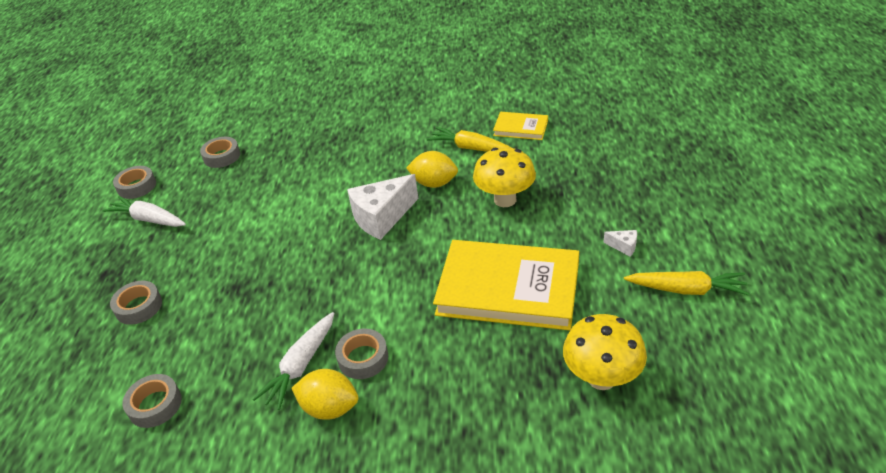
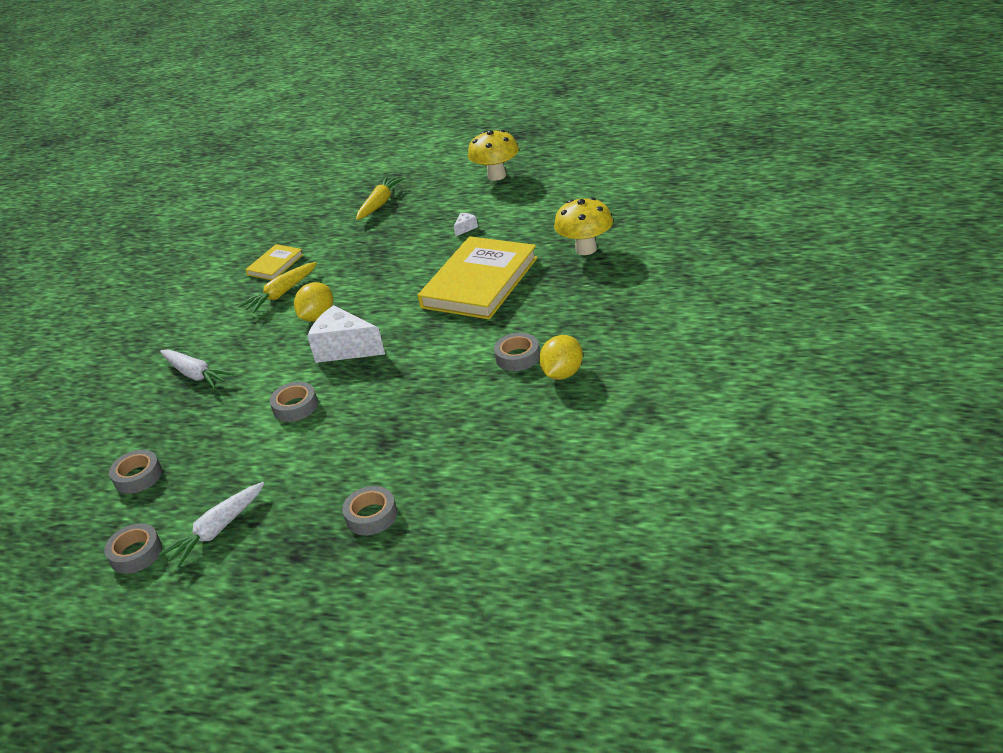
camera: 75 degrees left, 5 degrees down
(155, 405) = (516, 483): grey tape -> grey tape (295, 407)
(300, 366) = (510, 392): white carrot -> white carrot (196, 375)
(382, 217) = (345, 348): white cheese -> white cheese turned 135 degrees clockwise
(505, 200) = (371, 278): yellow mushroom -> yellow mushroom (497, 176)
(687, 289) = (523, 208): yellow carrot -> yellow carrot (380, 204)

